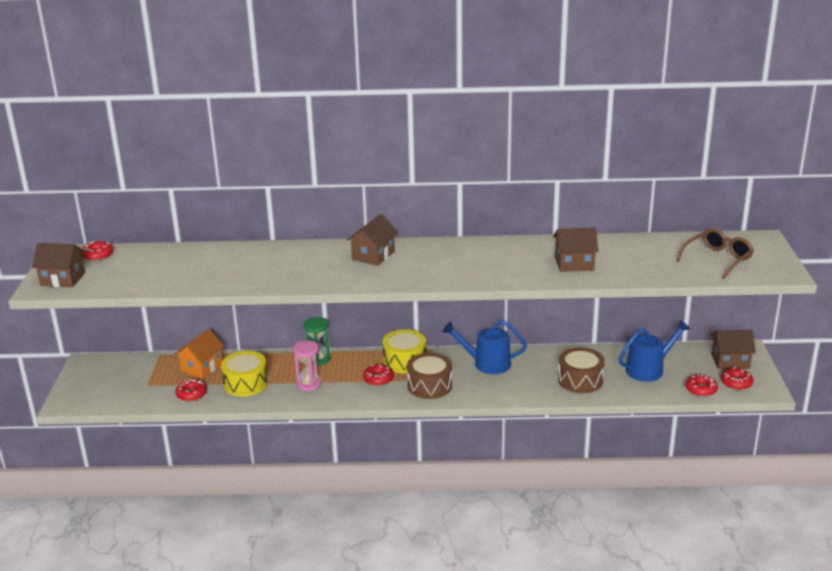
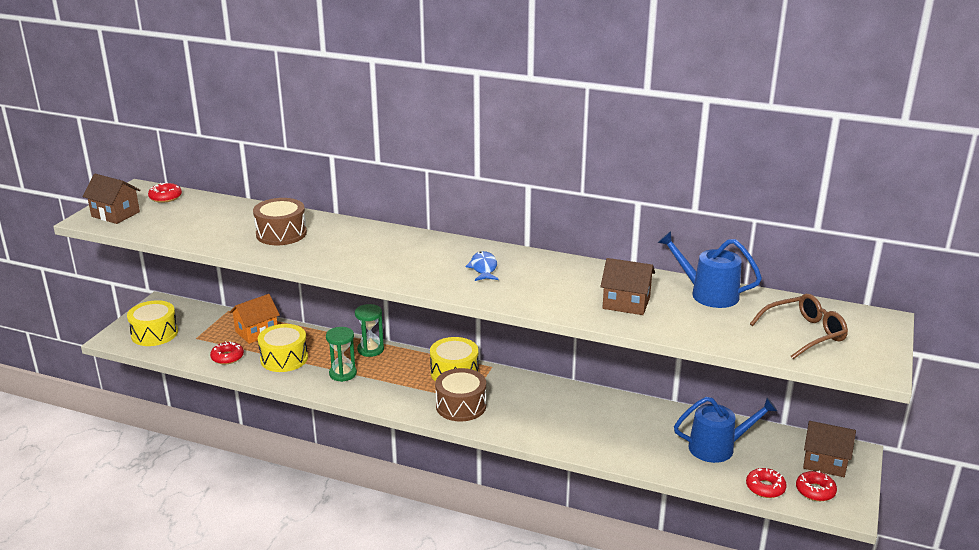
camera: 20 degrees right, 0 degrees up
(103, 390) = (154, 333): none -> yellow drum
(309, 384) = (343, 373): pink hourglass -> green hourglass
(373, 256) = (418, 249): brown house -> none
(378, 379) = (414, 385): red donut -> none
(441, 260) = (483, 268): none -> blue fish
(487, 363) = (538, 396): blue watering can -> blue watering can (708, 294)
(580, 380) = (628, 440): brown drum -> brown drum (281, 234)

